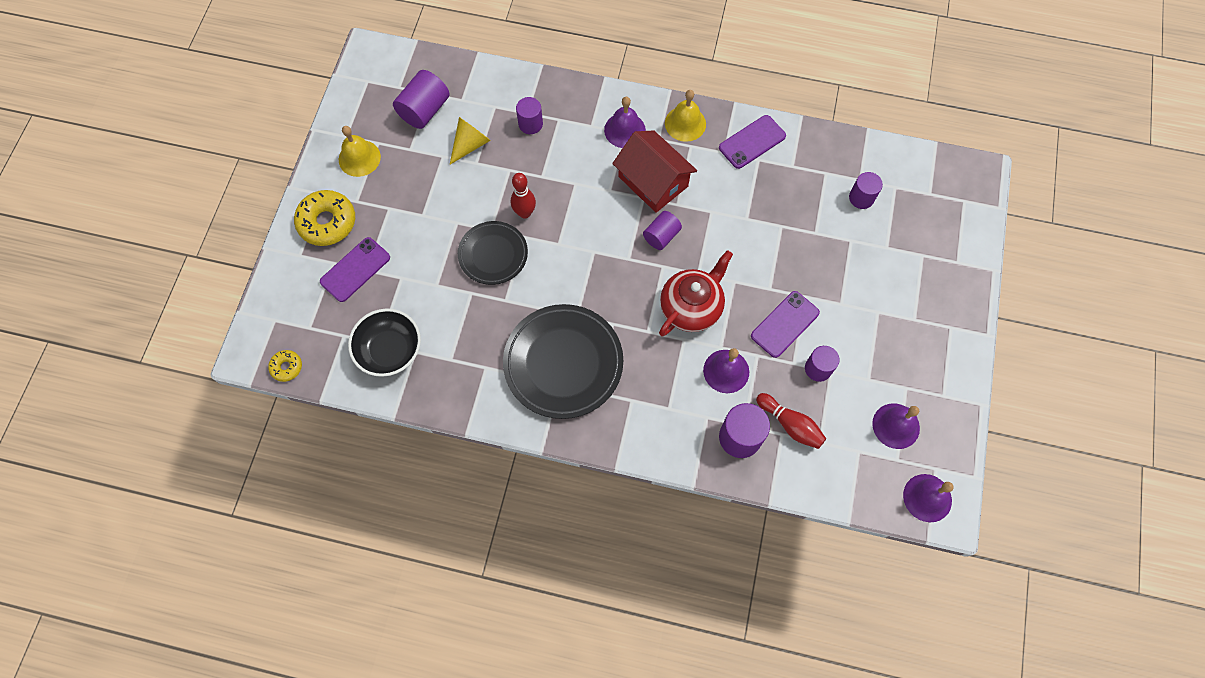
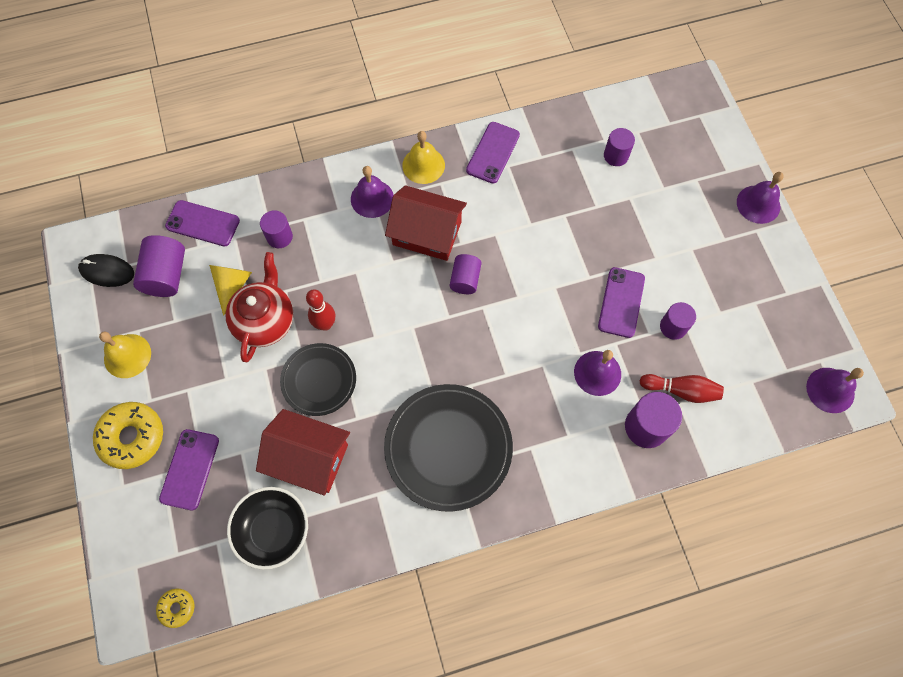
camera: 30 degrees left, 0 degrees up
(381, 84) = (107, 271): none -> black mouse
(449, 310) = (309, 458): none -> red house
(476, 83) = (203, 223): none -> purple phone
(691, 307) = (532, 331): red teapot -> red teapot (265, 321)
(896, 426) = (767, 341): purple bell -> purple bell (758, 204)

